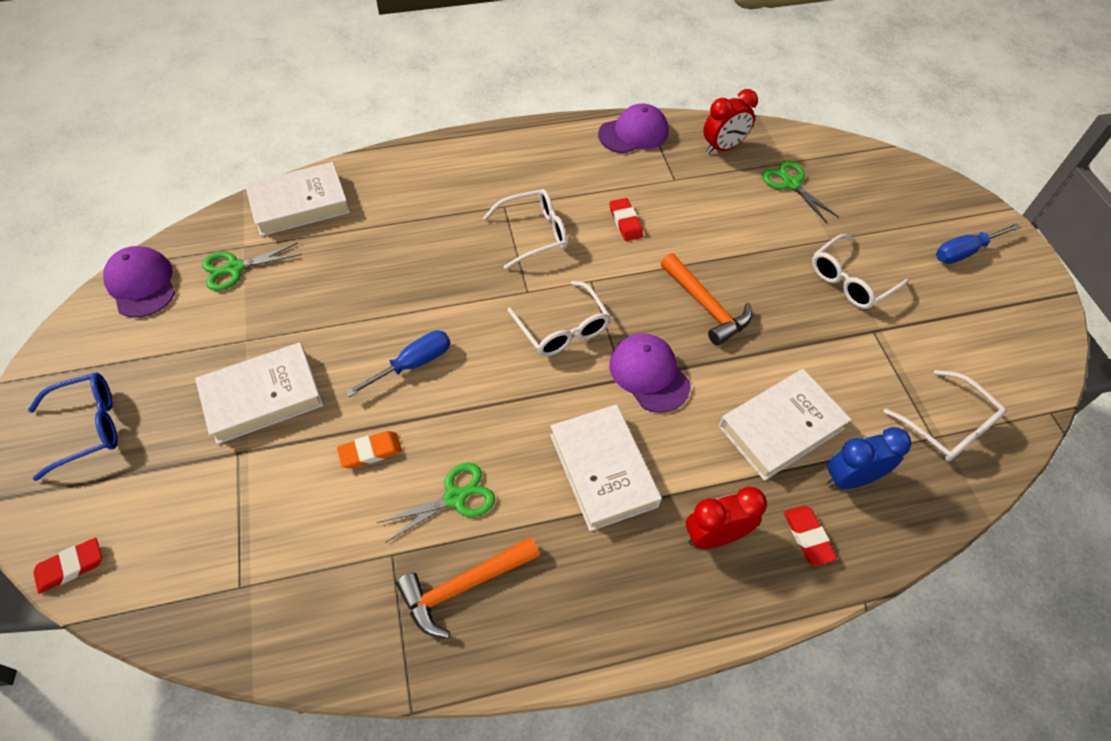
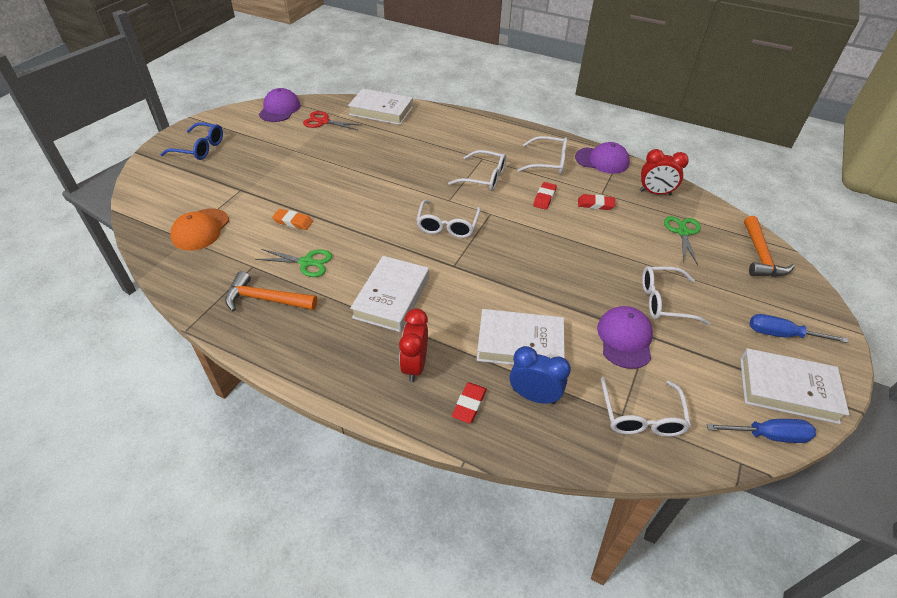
camera: 40 degrees right, 10 degrees down
(70, 567) = (137, 191): red eraser -> red eraser (595, 204)
(235, 268) = (323, 122): green scissors -> red scissors
(253, 555) = (200, 229): none -> orange cap
(262, 397) = (275, 175): white book -> white book (787, 389)
(413, 364) = (354, 199): blue screwdriver -> blue screwdriver (768, 435)
(582, 169) = (548, 162): none -> white glasses
(649, 374) = (470, 272): purple cap -> purple cap (625, 339)
(706, 306) = (546, 261): orange hammer -> orange hammer (760, 255)
(714, 536) = (414, 366): red clock -> red clock turned 105 degrees counterclockwise

